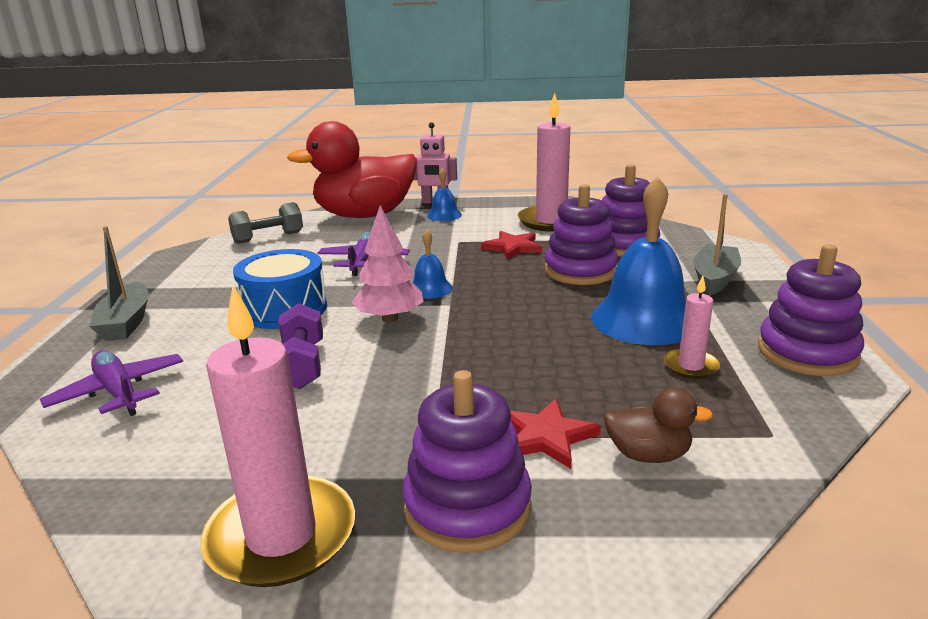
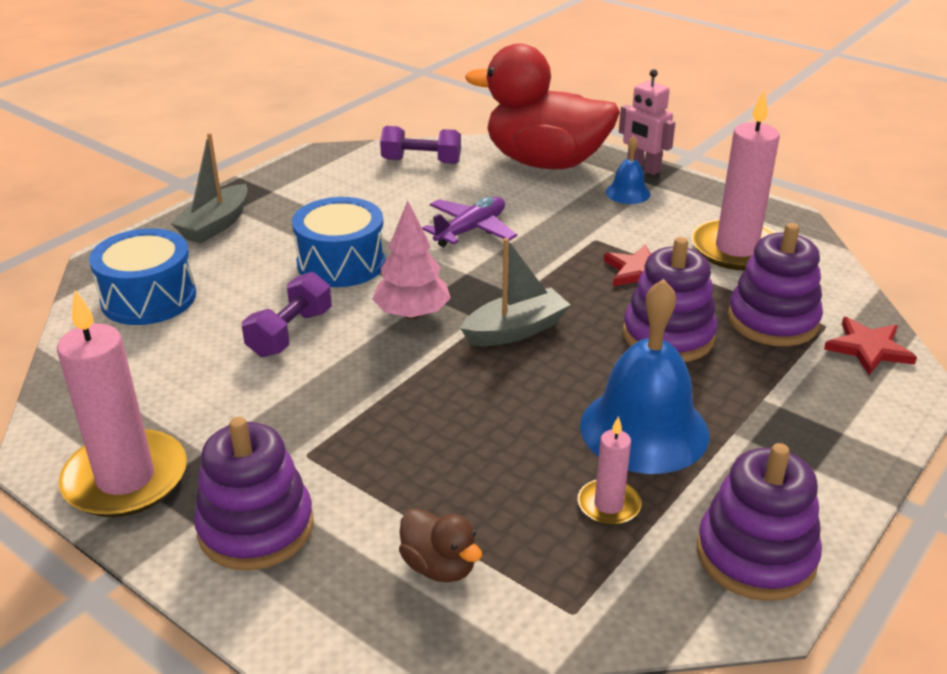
camera: 35 degrees right, 10 degrees up
(118, 392) = (149, 298): purple plane -> blue drum
(268, 238) = (421, 161): grey dumbbell -> purple dumbbell
(430, 289) = (489, 293): blue bell -> none
(546, 436) = (384, 503): red star -> red star (868, 348)
(714, 279) = (806, 415): grey boat -> grey boat (515, 330)

